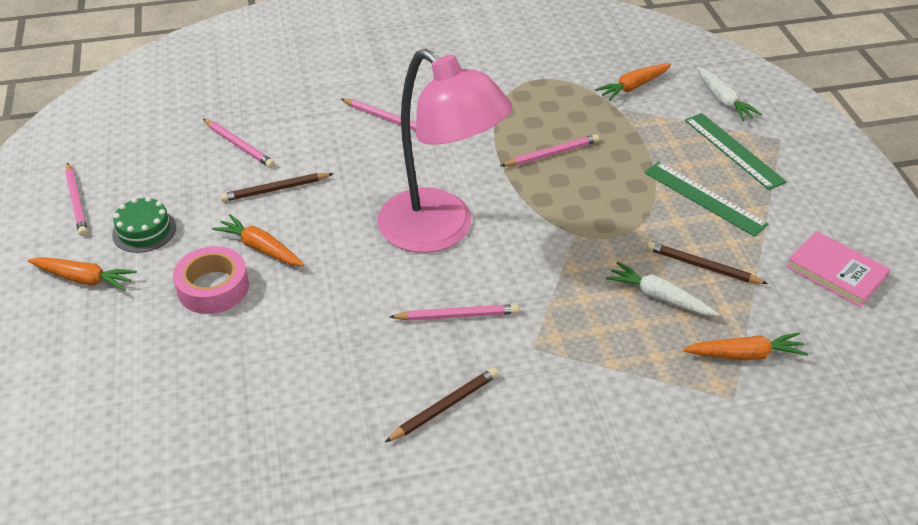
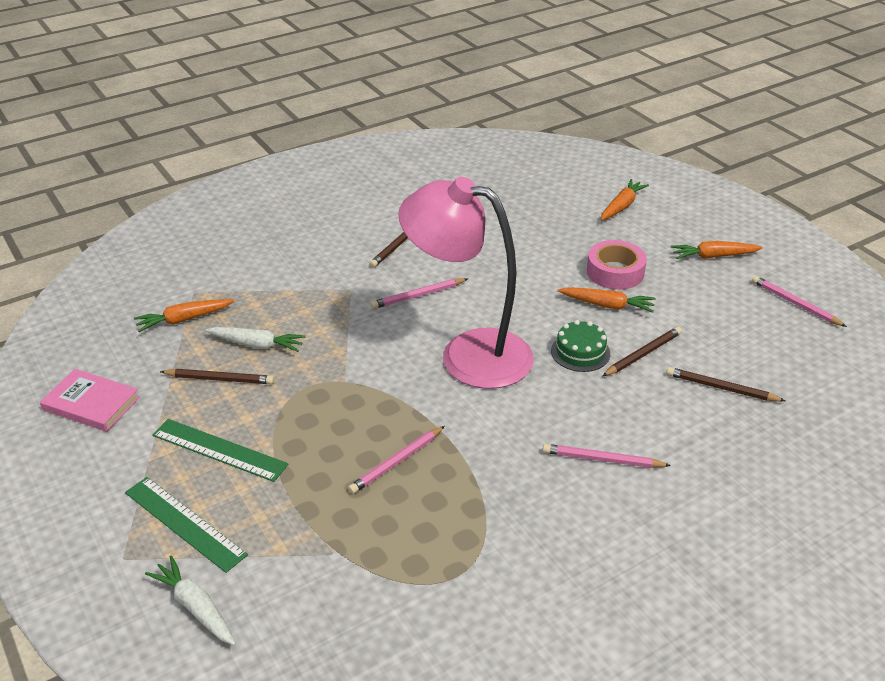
camera: 160 degrees right, 5 degrees down
(144, 231) = (712, 296): green cake -> green cake (580, 352)
(239, 145) = (721, 388): pink pencil -> brown pencil
(633, 87) = (324, 598): orange carrot -> orange carrot (622, 206)

